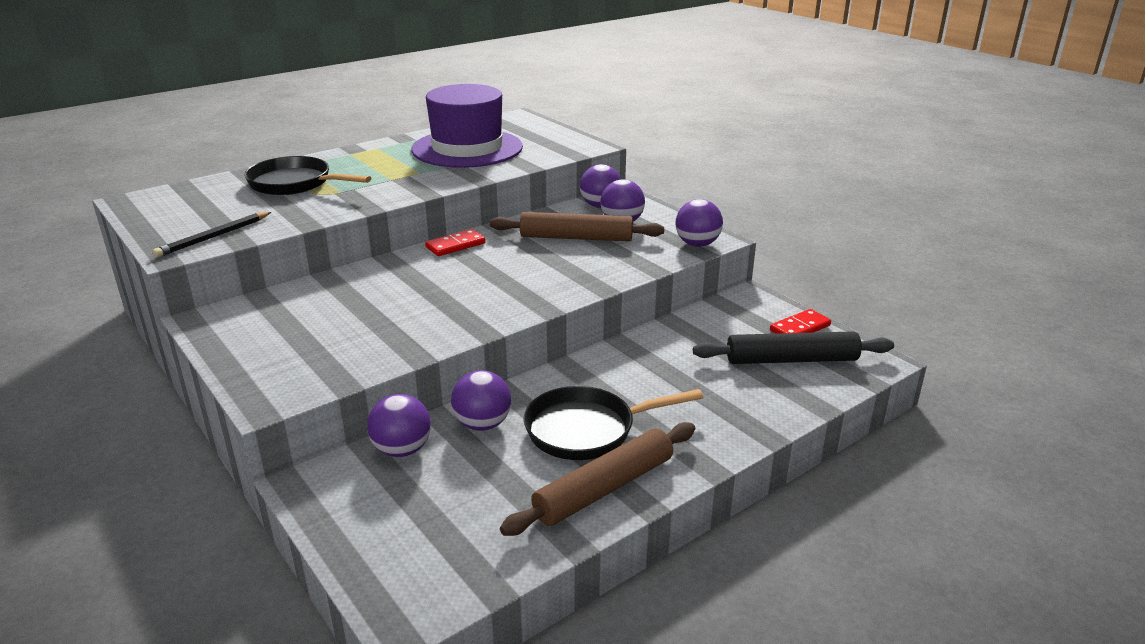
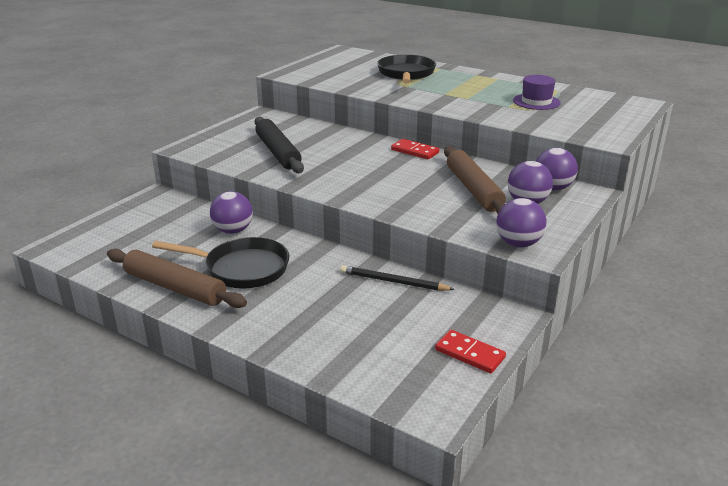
camera: 70 degrees right, 0 degrees up
(214, 237) = (310, 76): black pencil -> black pencil (393, 282)
(402, 450) = (196, 212): purple ball -> none
(467, 148) = (536, 102): purple hat -> purple hat, size x0.47
(587, 430) = (241, 269): black pan -> black pan turned 135 degrees clockwise
(791, 360) = (402, 354): black rolling pin -> black rolling pin (278, 152)

